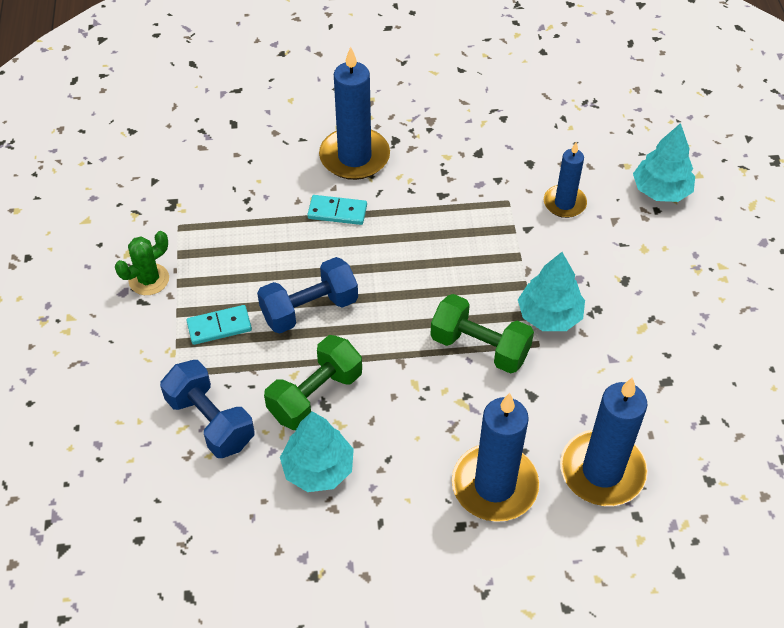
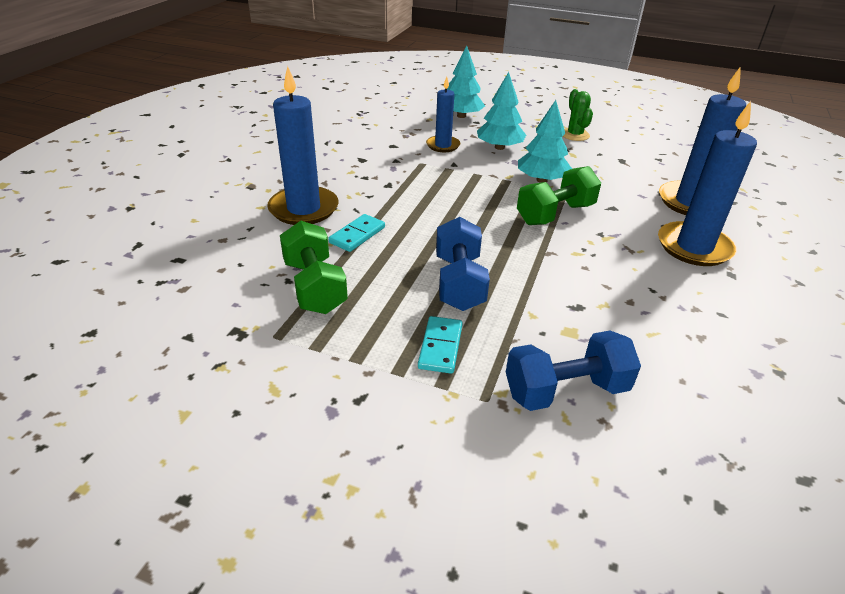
camera: 65 degrees left, 15 degrees down
(149, 279) = (331, 383): green cactus -> green cactus (574, 135)
(315, 395) = (564, 309): green dumbbell -> green dumbbell (315, 287)
(318, 468) = (652, 332): turquoise tree -> turquoise tree (499, 147)

